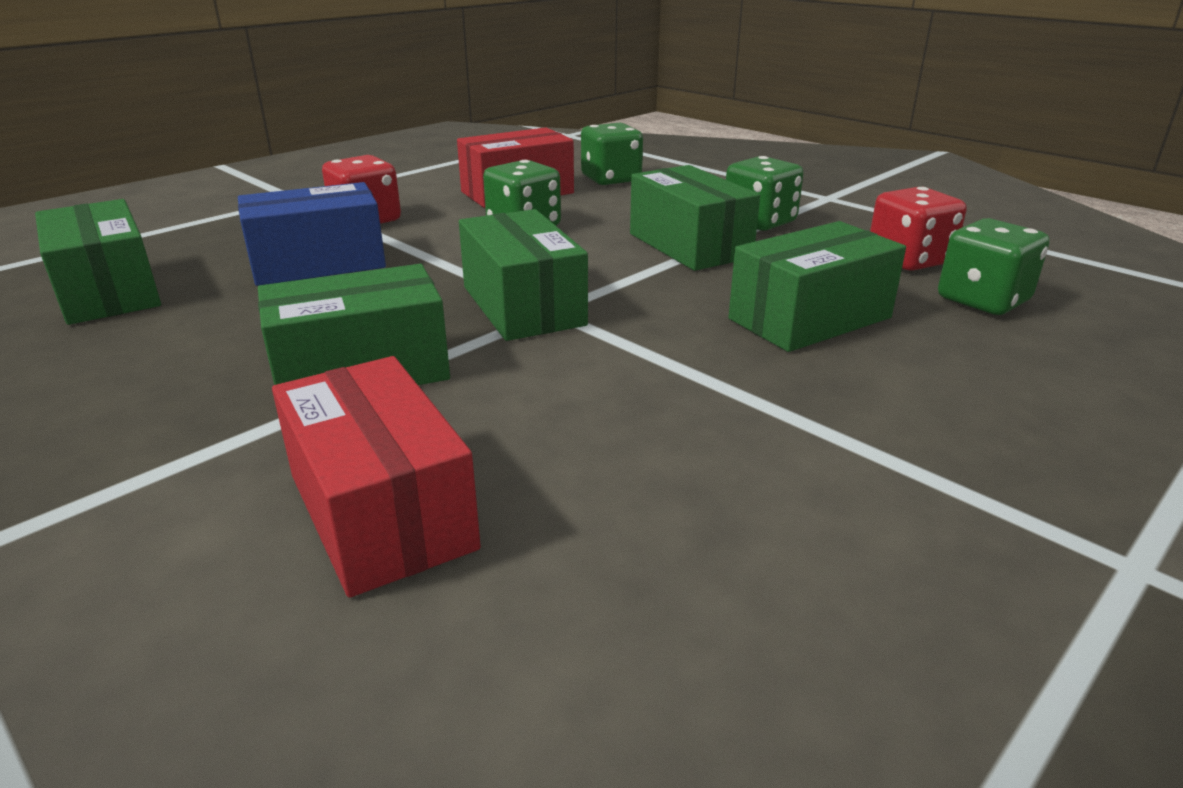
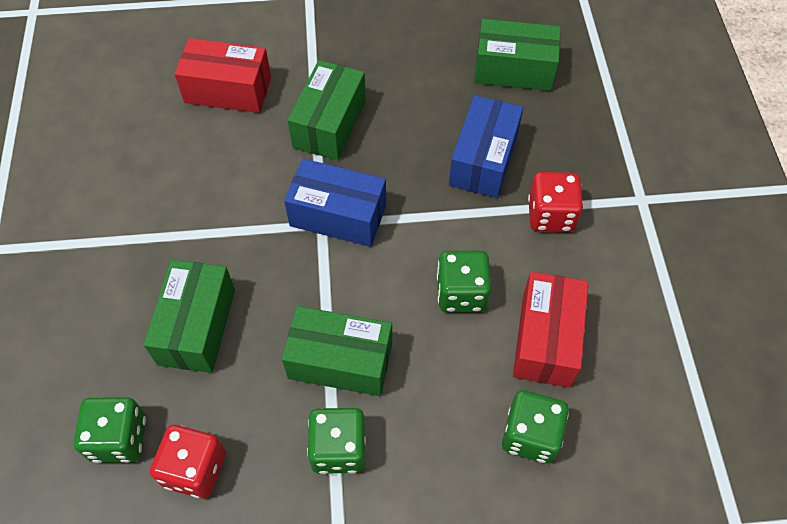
camera: 130 degrees right, 30 degrees up
(523, 305) = (338, 215): green box -> blue box

